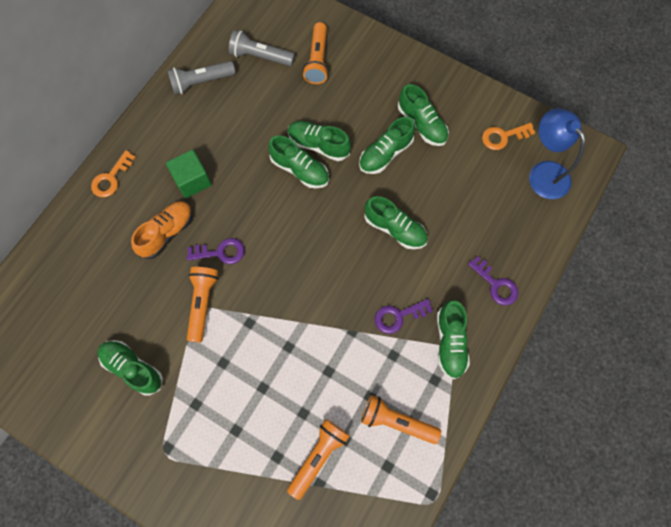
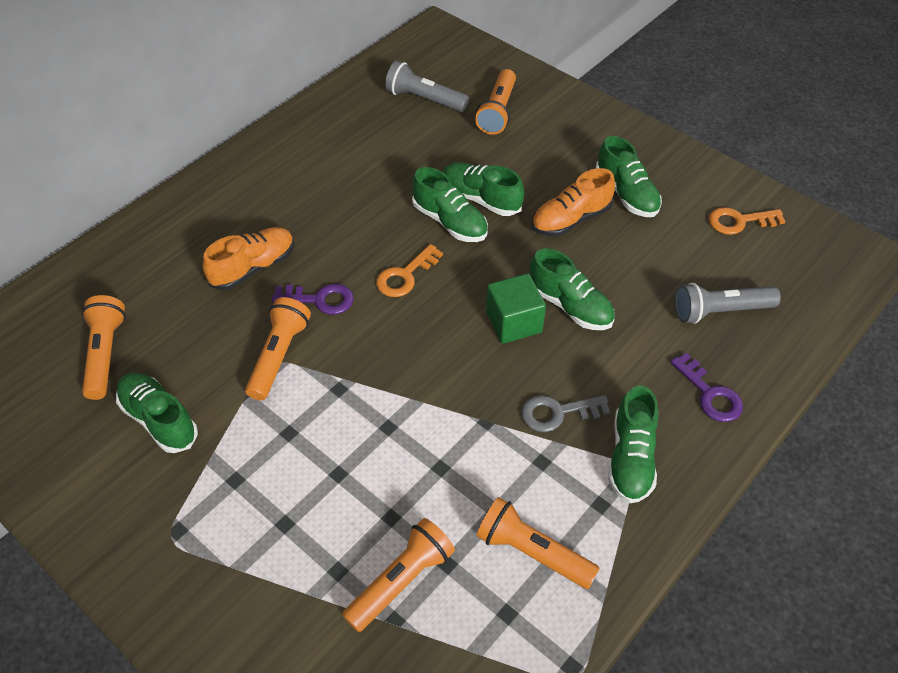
camera: 10 degrees right, 20 degrees down
(81, 323) = (105, 354): none -> orange flashlight
(111, 178) = (198, 199): orange key -> orange key (405, 276)
(192, 180) = (303, 215): green cube -> green cube (514, 322)
(201, 82) = (342, 116): grey flashlight -> grey flashlight (720, 311)
(385, 153) = (571, 219): green shoe -> orange shoe
(398, 316) = (557, 413): purple key -> grey key
(543, 172) = (794, 269): blue lamp -> none

